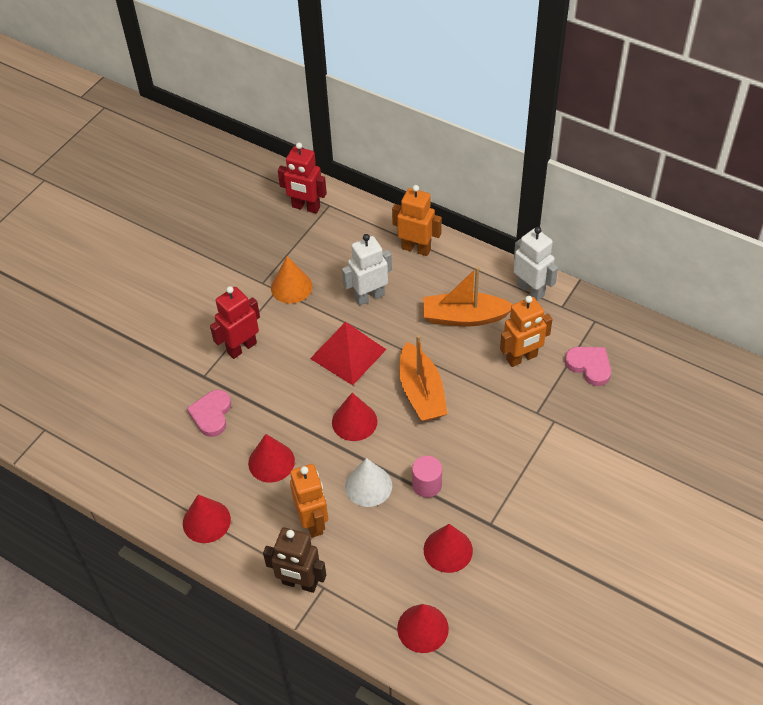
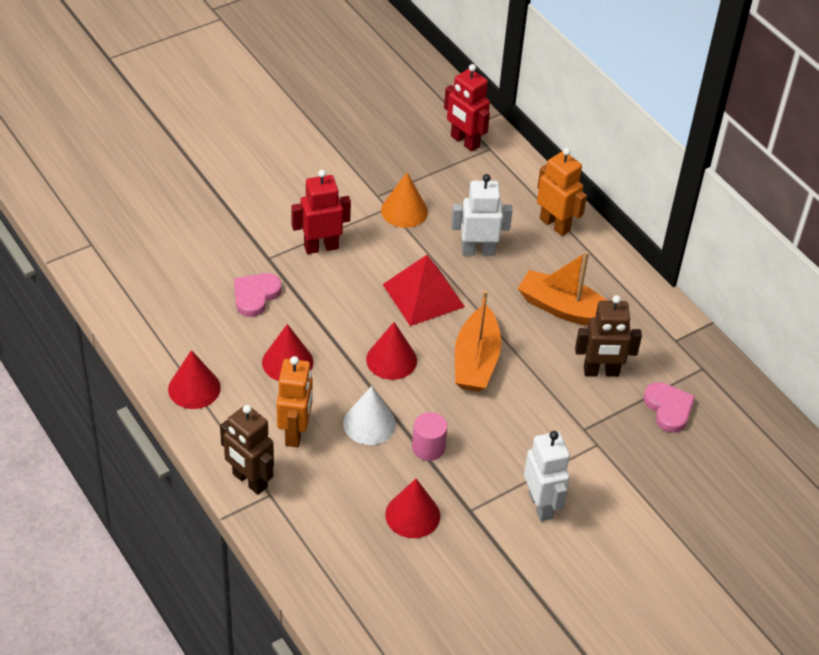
camera: 20 degrees right, 5 degrees down
(422, 628) = (344, 573): red cone -> none
(522, 358) = (601, 372): orange robot -> brown robot
(531, 290) = (652, 311): white robot -> white robot (541, 505)

